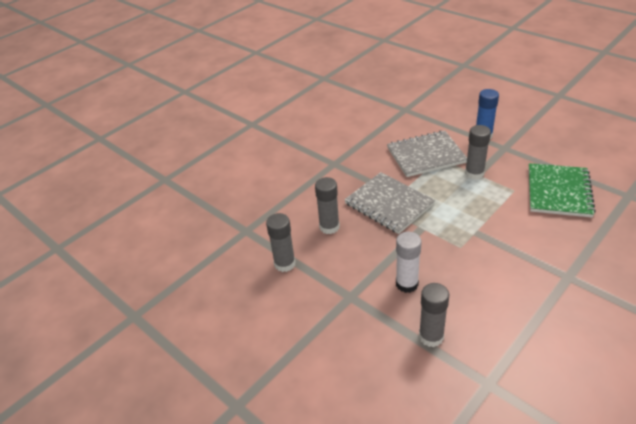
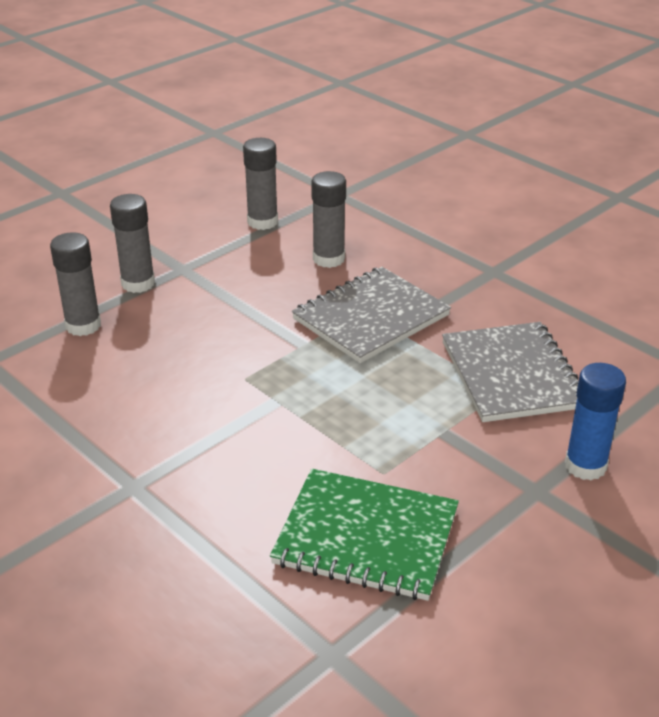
camera: 90 degrees right, 5 degrees down
(407, 284) = (186, 316): white glue stick -> none
(474, 173) = (445, 428): grey glue stick -> grey glue stick (138, 283)

